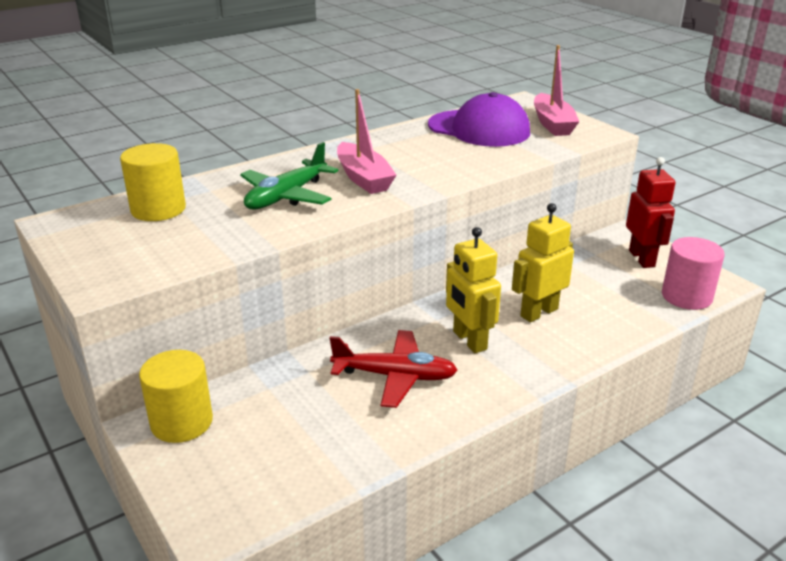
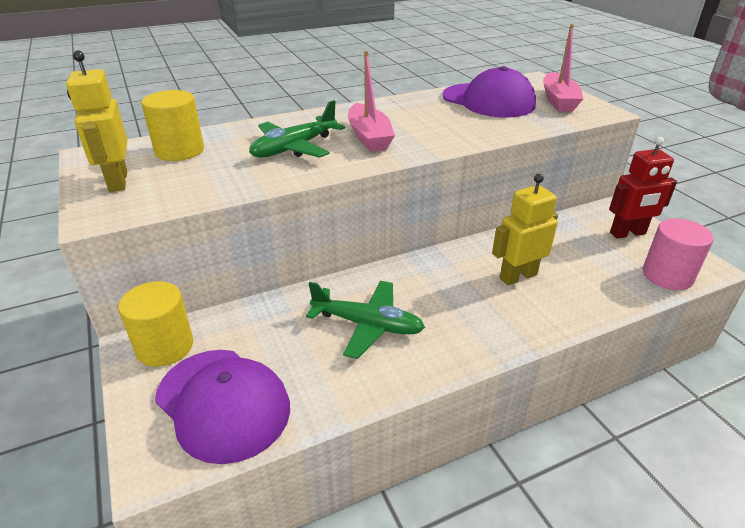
camera: 10 degrees right, 5 degrees up
(266, 467) = (223, 403): none -> purple cap
(395, 376) = (368, 325): red plane -> green plane
(469, 340) = (445, 297): yellow robot -> yellow robot (117, 181)
(642, 258) = (628, 233): red robot -> red robot turned 75 degrees clockwise

